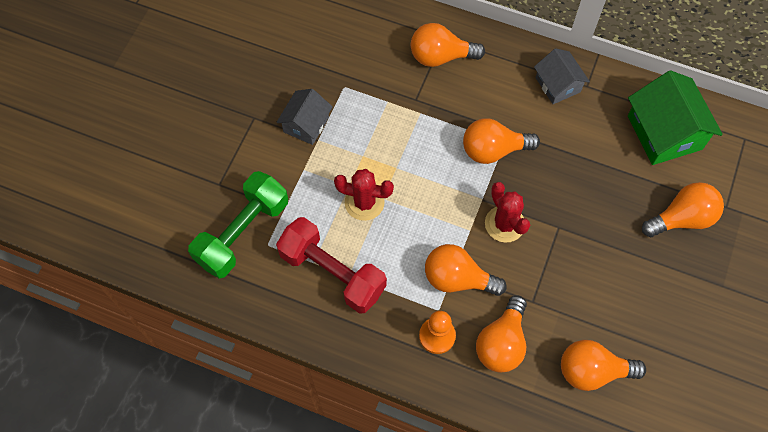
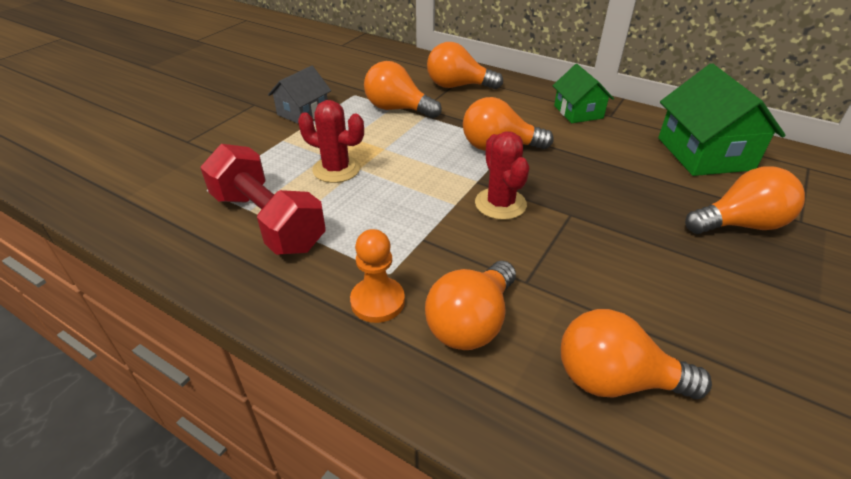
camera: 10 degrees right, 25 degrees down
(242, 233) = (185, 177): green dumbbell -> none
(457, 279) = (426, 246): orange light bulb -> orange light bulb (397, 109)
(558, 85) = (578, 112): grey house -> green house

